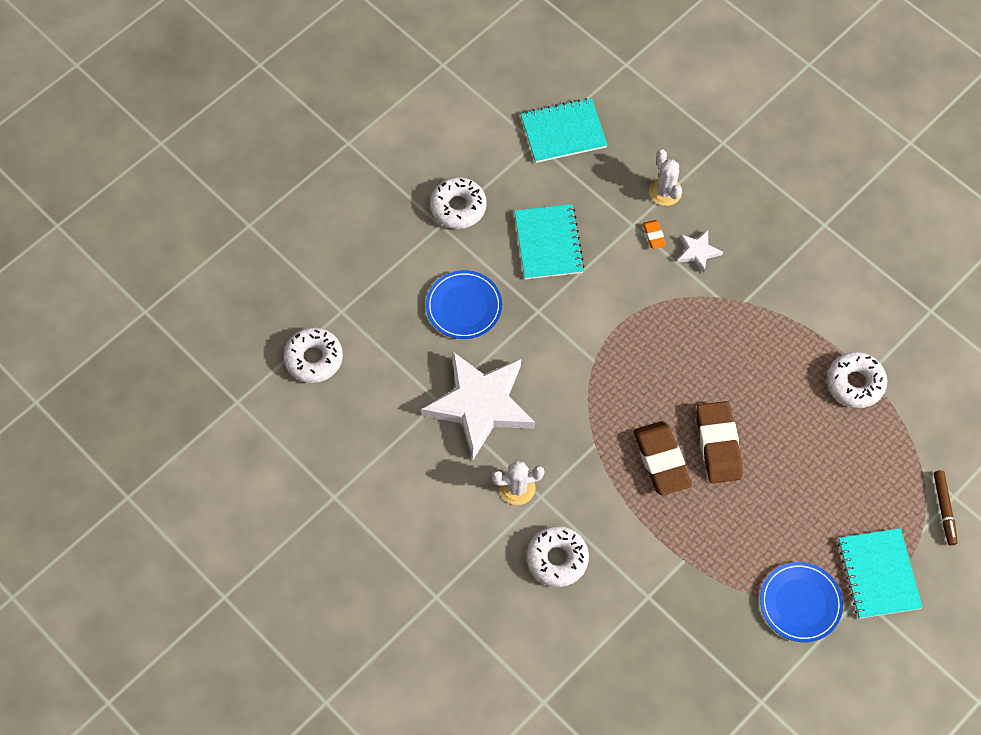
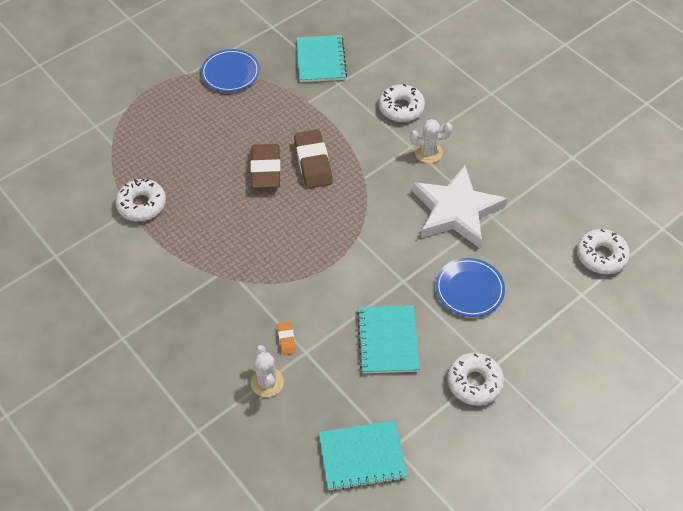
camera: 175 degrees left, 10 degrees down
(698, 252) = (248, 321): white star -> none
(878, 574) = (169, 85): turquoise notebook -> turquoise notebook (320, 60)
(944, 509) = (106, 118): brown marker -> none

